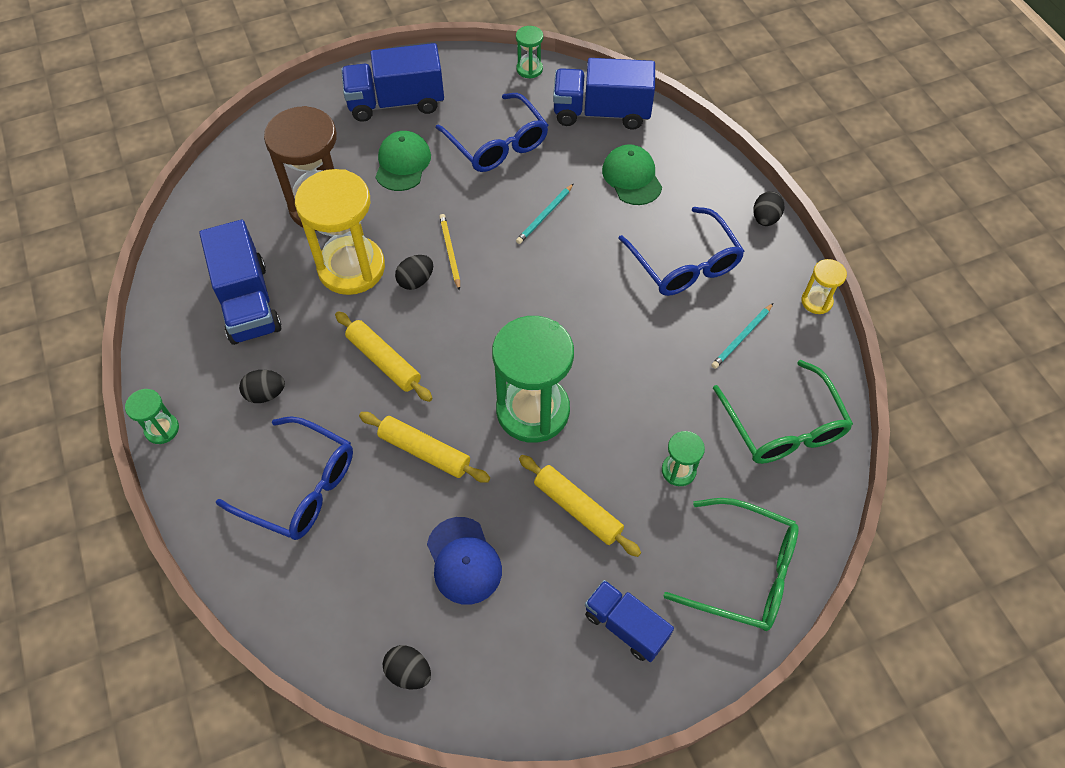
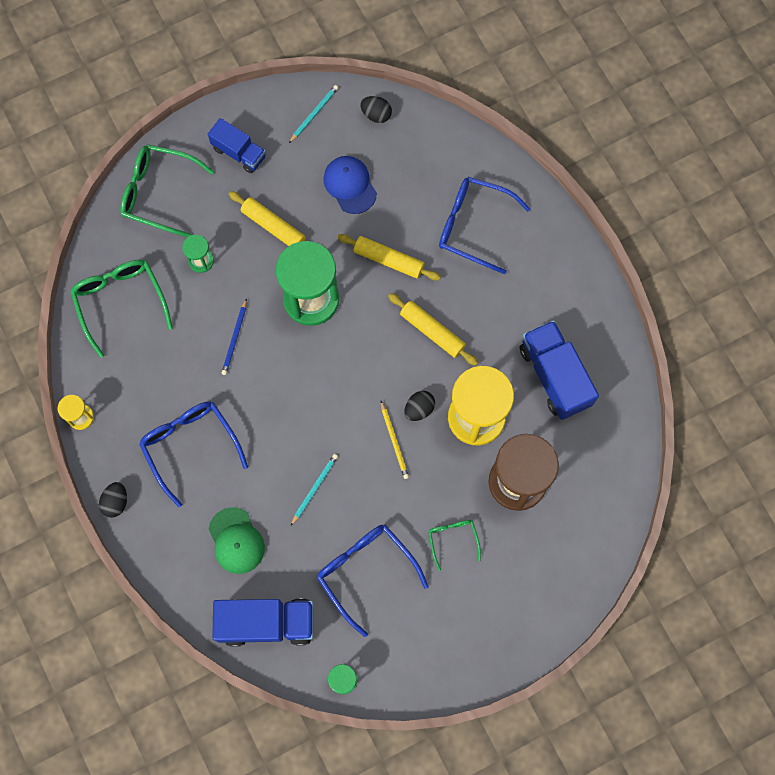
camera: 175 degrees right, 15 degrees up
(162, 429) = (587, 261): green hourglass -> none
(266, 394) = (518, 296): black egg -> none
(396, 102) = (473, 619): blue truck -> none
(402, 163) = (452, 539): green cap -> green glasses
(632, 372) = (235, 338): none -> blue pencil
(742, 337) = (146, 377): turquoise pencil -> turquoise pencil (314, 114)

